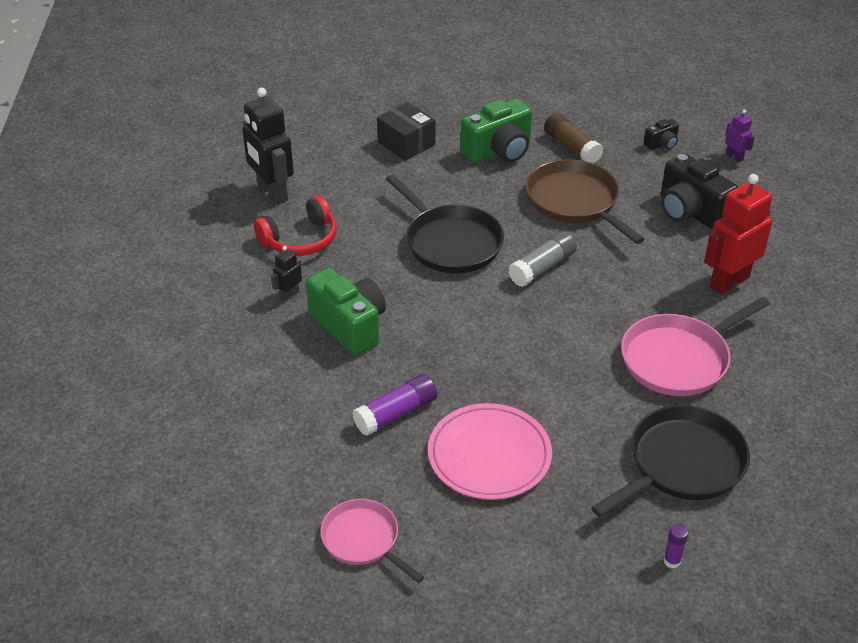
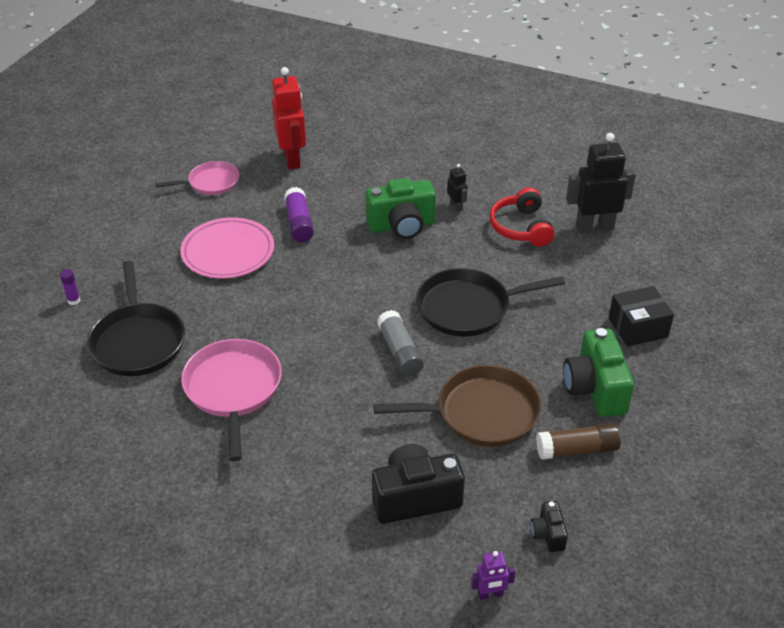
camera: 115 degrees right, 0 degrees up
(729, 282) = (296, 473): red robot -> red robot (292, 159)

